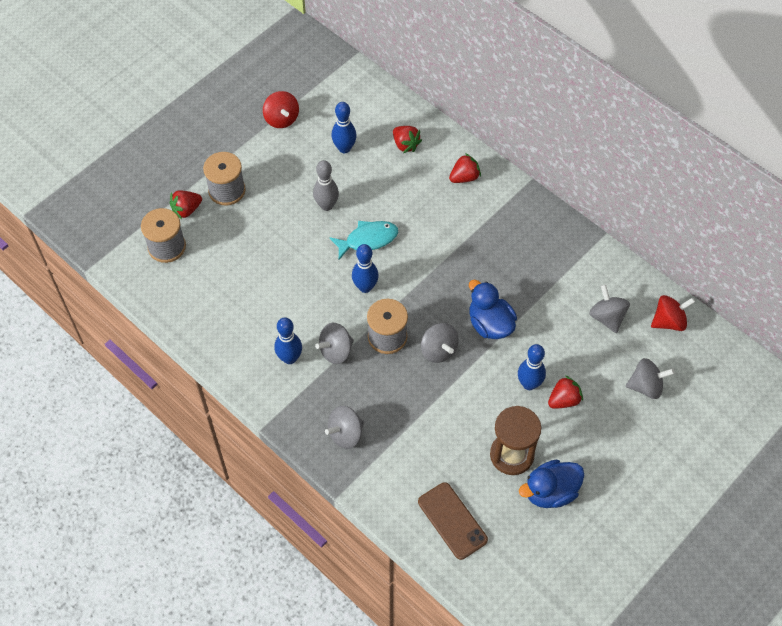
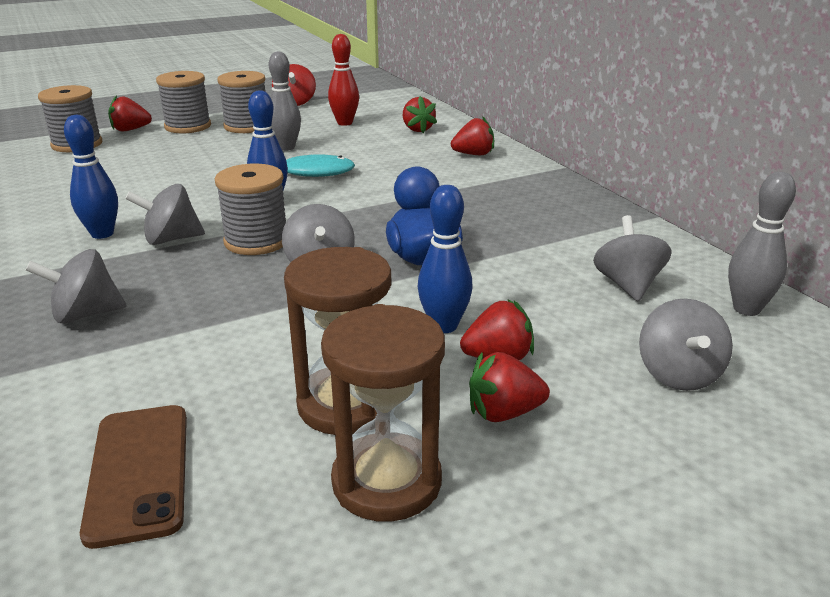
camera: 20 degrees right, 30 degrees down
(273, 177) = (247, 126): none -> grey spool
(344, 148) = (344, 123): blue bowling pin -> red bowling pin
(550, 492) = (386, 481): blue duck -> brown hourglass
(580, 437) = (503, 413): none -> red strawberry
(646, 386) = (678, 374): grey spinning top -> grey spinning top turned 75 degrees clockwise
(669, 321) = (746, 309): red spinning top -> grey bowling pin

